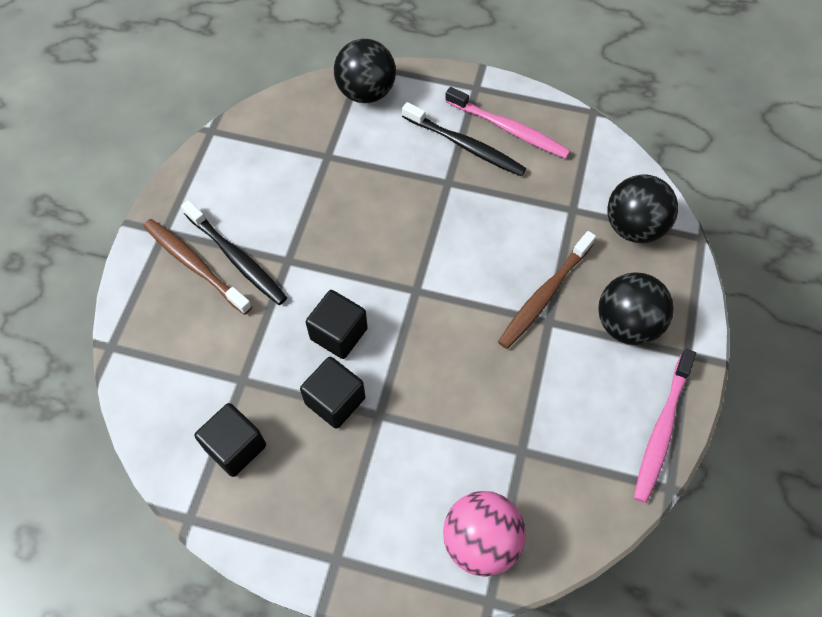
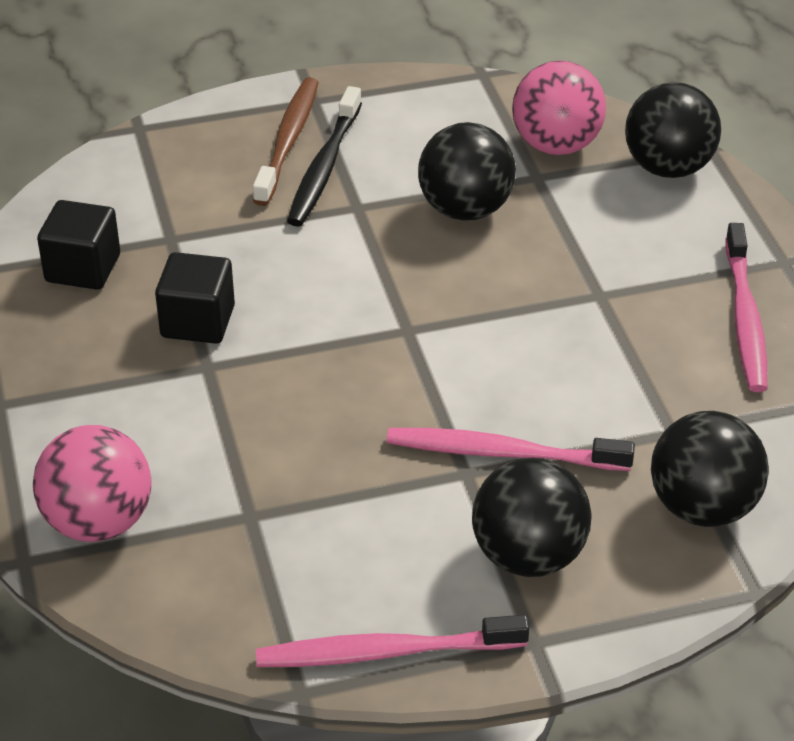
camera: 60 degrees right, 20 degrees down
(307, 131) = (556, 145): none -> pink ball
(331, 206) = (465, 209): none -> black ball
(339, 334) = (290, 288): black cube -> none
(466, 146) = (674, 288): black toothbrush -> none
(544, 296) = (501, 453): brown toothbrush -> pink toothbrush

